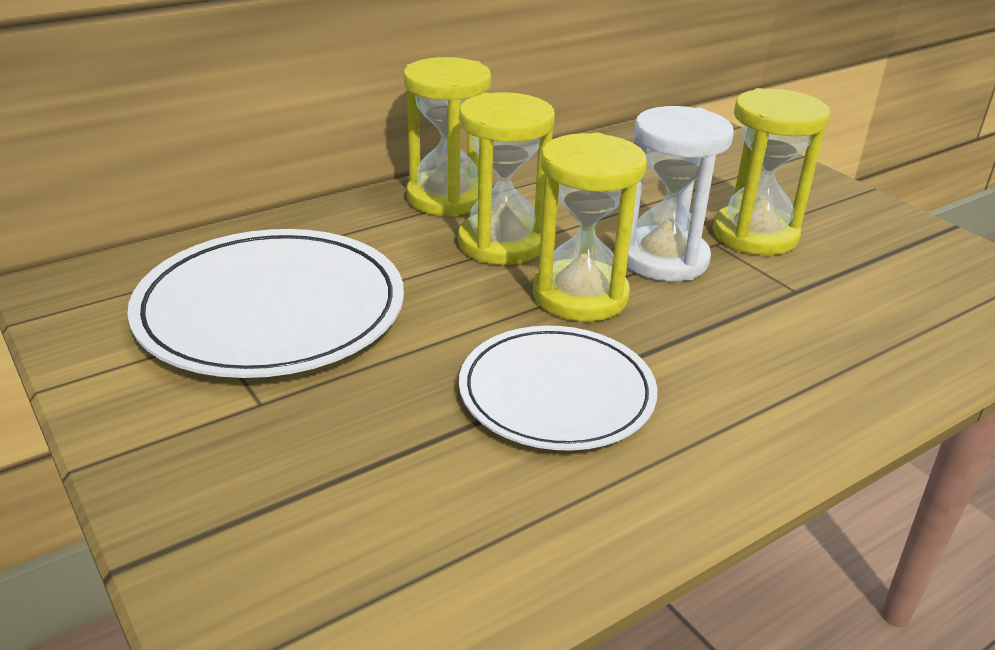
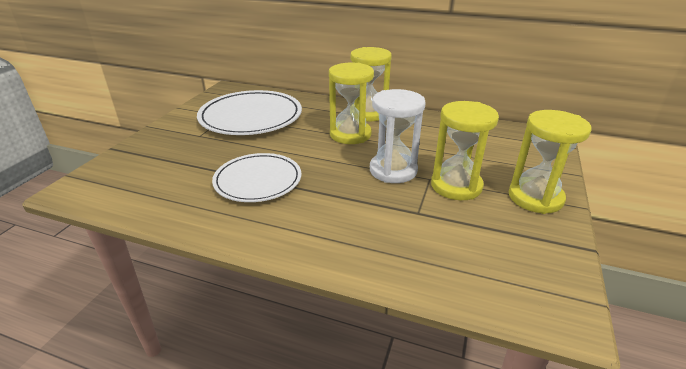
camera: 55 degrees right, 0 degrees up
(580, 296) = (334, 162): yellow hourglass -> yellow hourglass (535, 198)

